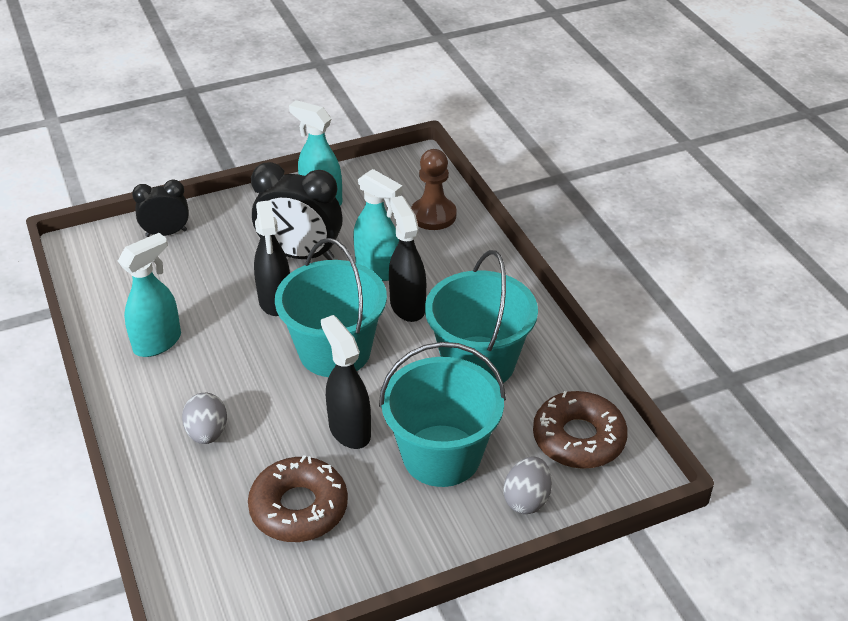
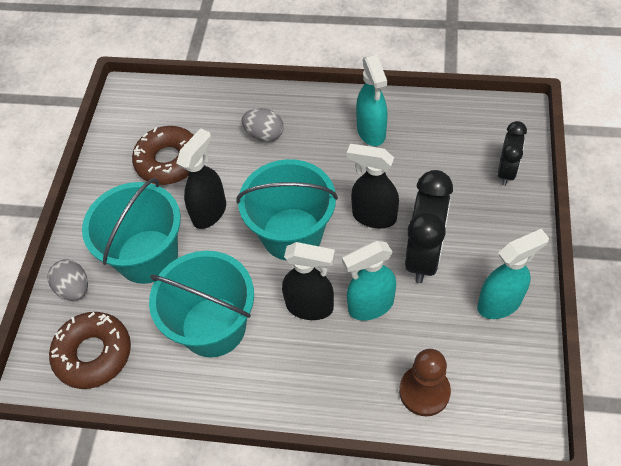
camera: 125 degrees right, 15 degrees up
(300, 255) = (424, 255): black clock -> black clock turned 150 degrees clockwise
(349, 430) = (210, 212): black spray bottle -> black spray bottle turned 60 degrees counterclockwise

